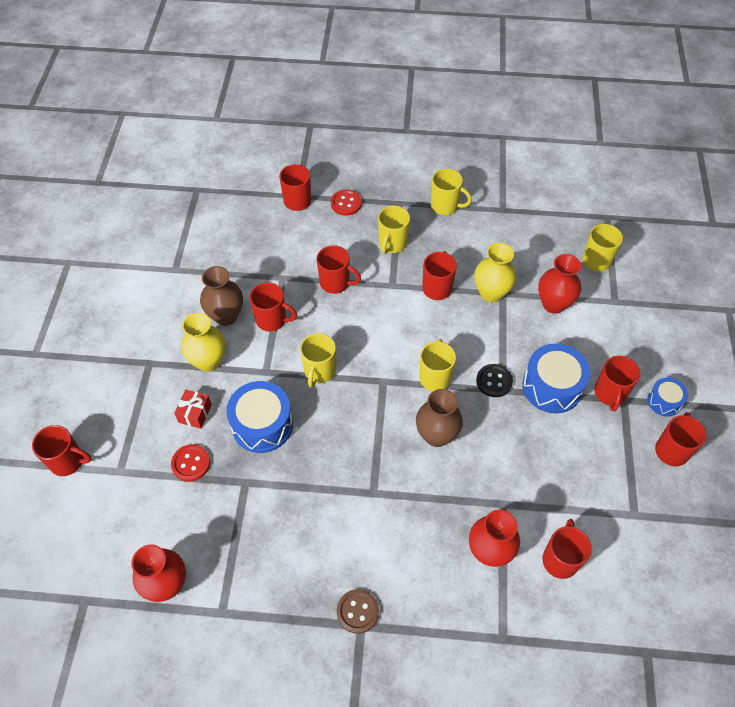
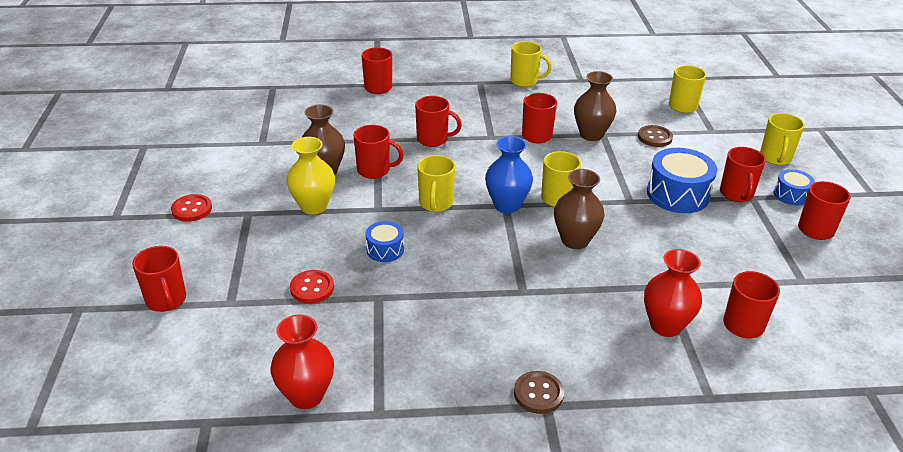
camera: 10 degrees left, 20 degrees down
(68, 461) = (166, 300): red mug -> red mug turned 60 degrees clockwise
(195, 413) = (308, 248): red gift -> none
(262, 425) = (385, 249): blue drum -> blue drum, size x0.56
(346, 203) = (427, 86): red button -> red button (192, 209)
(385, 381) = (507, 205): none -> blue vase
(392, 243) = (482, 109): yellow mug -> yellow mug (775, 158)
(491, 293) = (591, 135): yellow vase -> brown vase
(494, 381) = (618, 195): black button -> none
(553, 304) = (654, 137): red vase -> brown button

